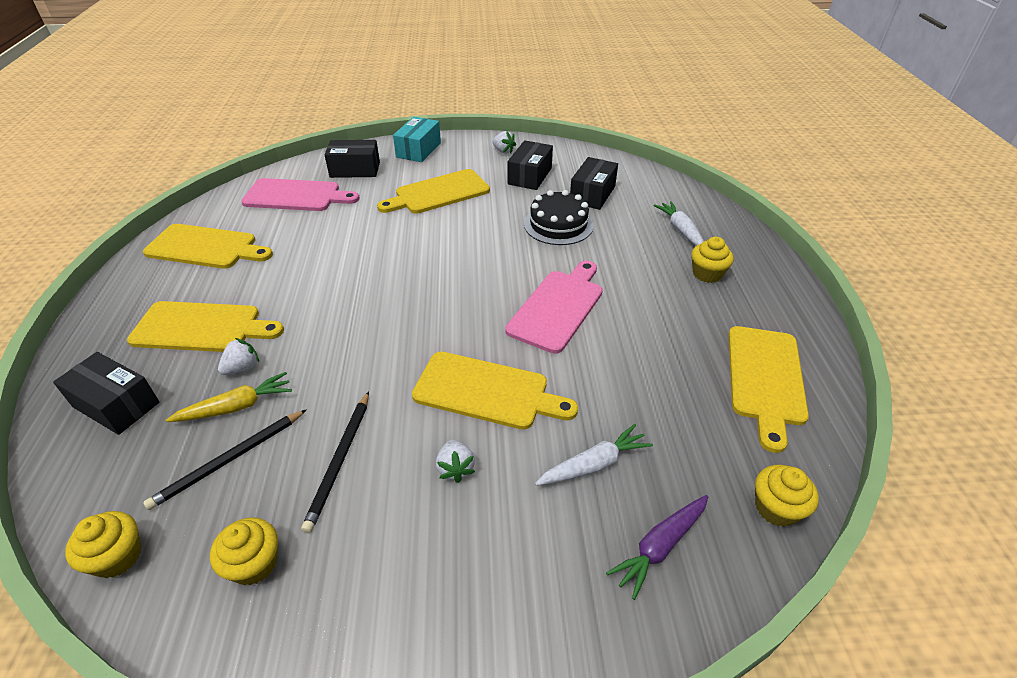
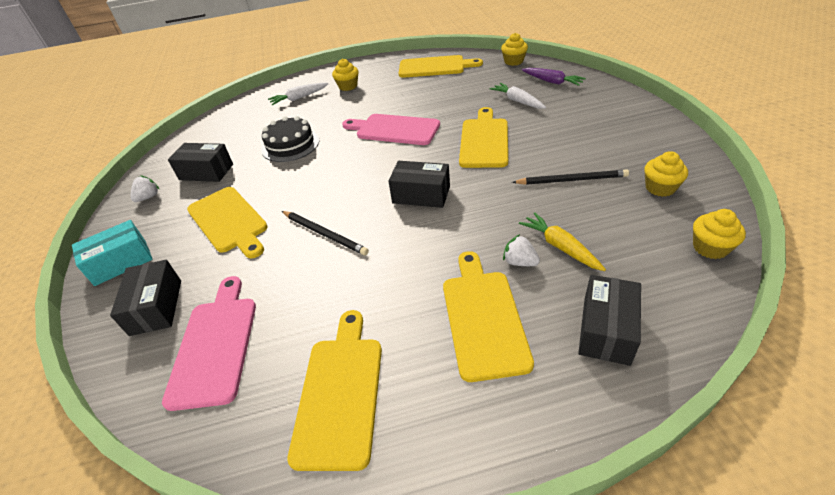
camera: 95 degrees left, 0 degrees up
(229, 460) = (606, 229): black pencil -> black pencil (324, 234)
(418, 150) = (121, 262): turquoise box -> turquoise box turned 45 degrees counterclockwise
(455, 468) = (548, 138): white strawberry -> none
(592, 194) = (245, 136): black box -> black box (421, 195)

